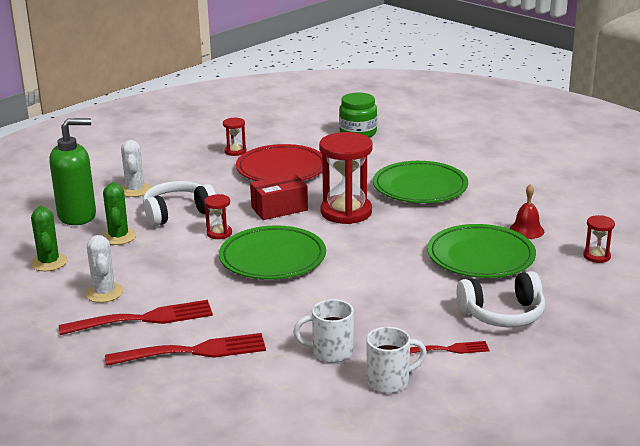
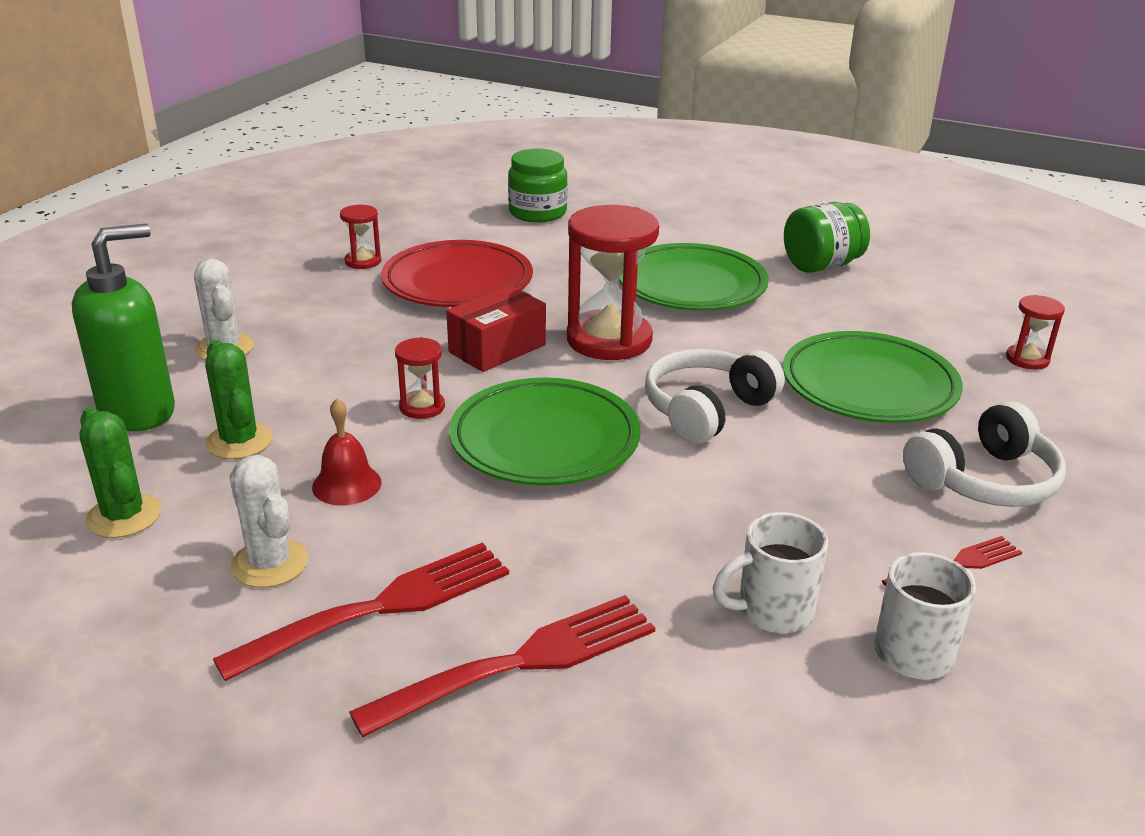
camera: 20 degrees left, 5 degrees up
(178, 213) = (326, 380): white headphones -> white headphones (707, 410)
(514, 185) = (821, 265): none -> green jar
(526, 230) = (897, 332): red bell -> red bell (346, 484)

